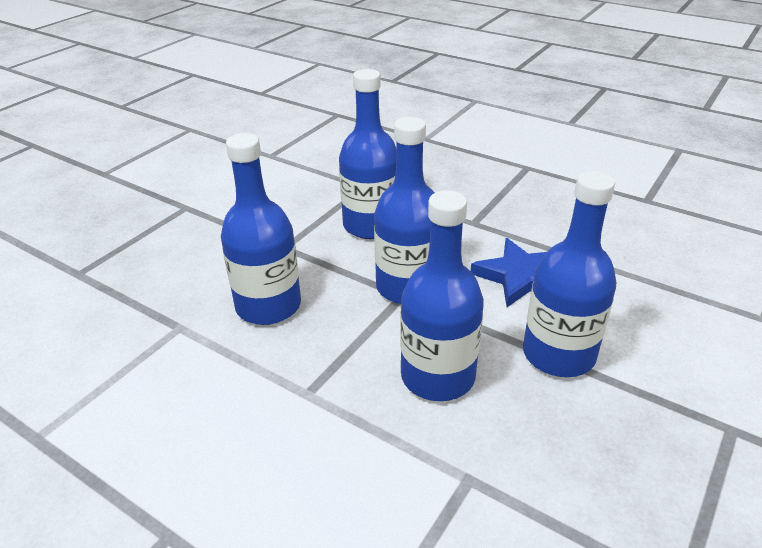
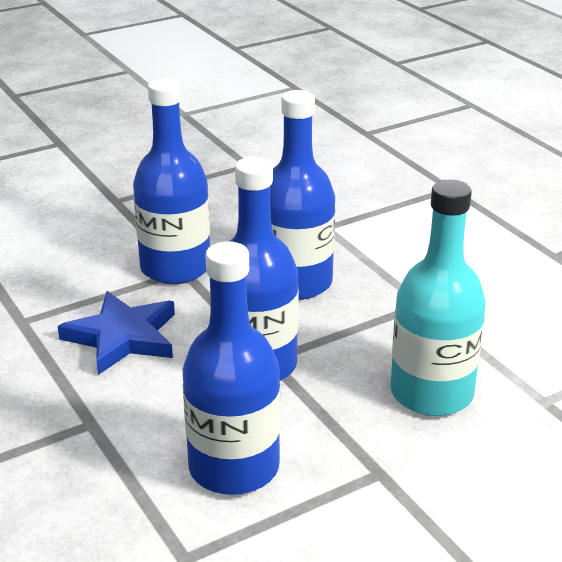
camera: 155 degrees left, 5 degrees down
(268, 306) = (431, 393): blue bottle -> turquoise bottle

